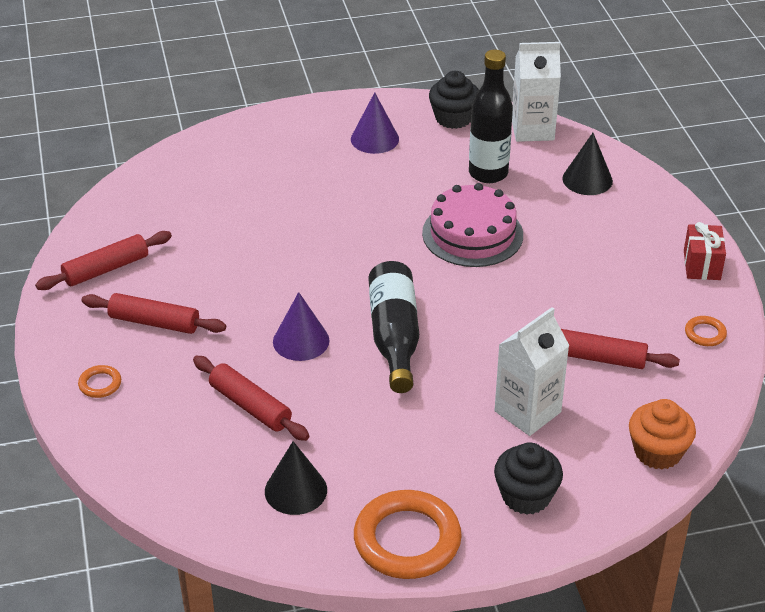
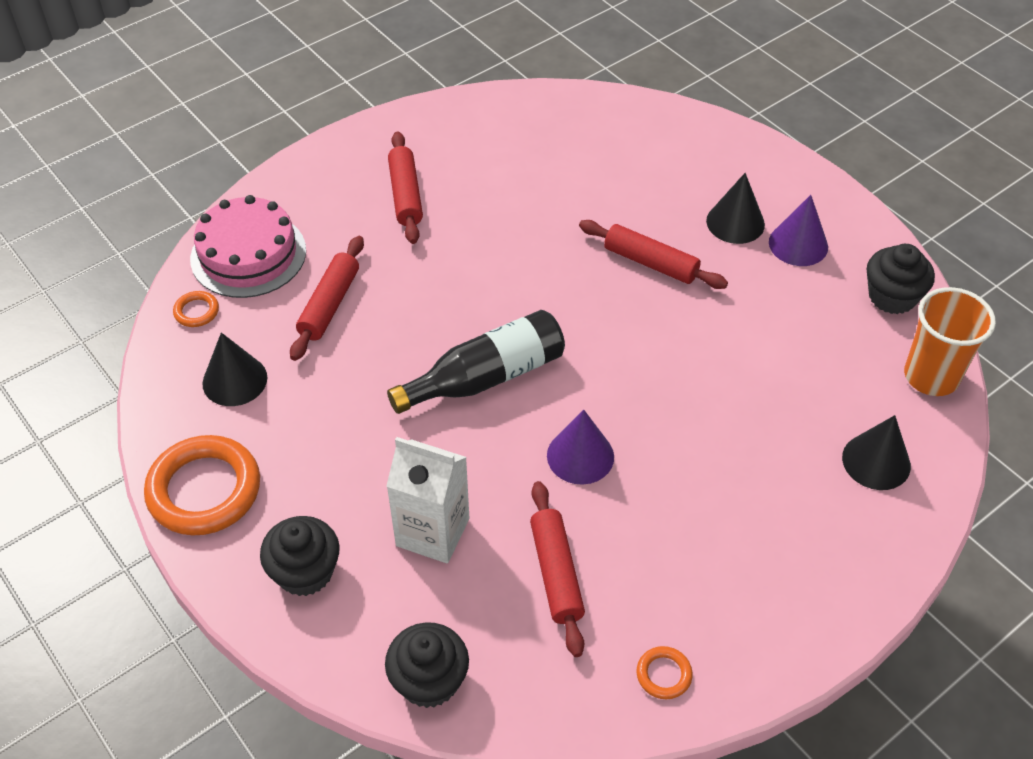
camera: 65 degrees right, 10 degrees up
(100, 384) = (307, 194): orange ring -> orange ring (196, 311)
(106, 269) = (458, 134): red rolling pin -> red rolling pin (650, 263)
(301, 341) = (439, 307): purple cone -> purple cone (580, 456)
(330, 159) = (735, 222): none -> black cone
(472, 234) = (695, 385): pink cake -> pink cake (248, 254)
(488, 173) = (814, 362): black bottle -> none
(532, 130) = (931, 376): white carton -> orange cup
(657, 452) = (429, 680): orange cupcake -> black cupcake
(701, 265) = (794, 634): red gift -> none

